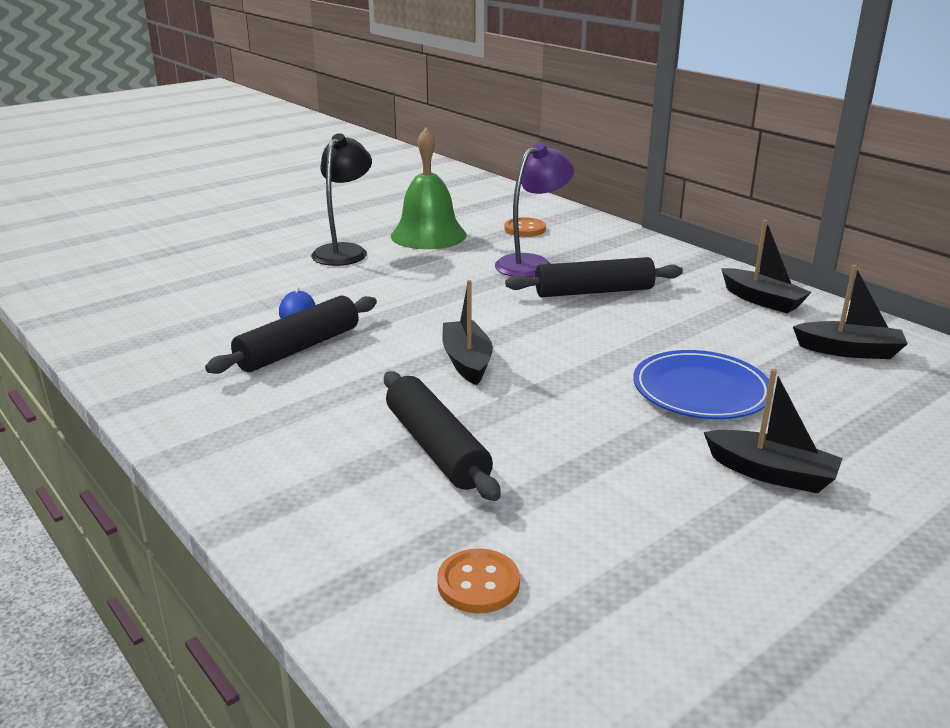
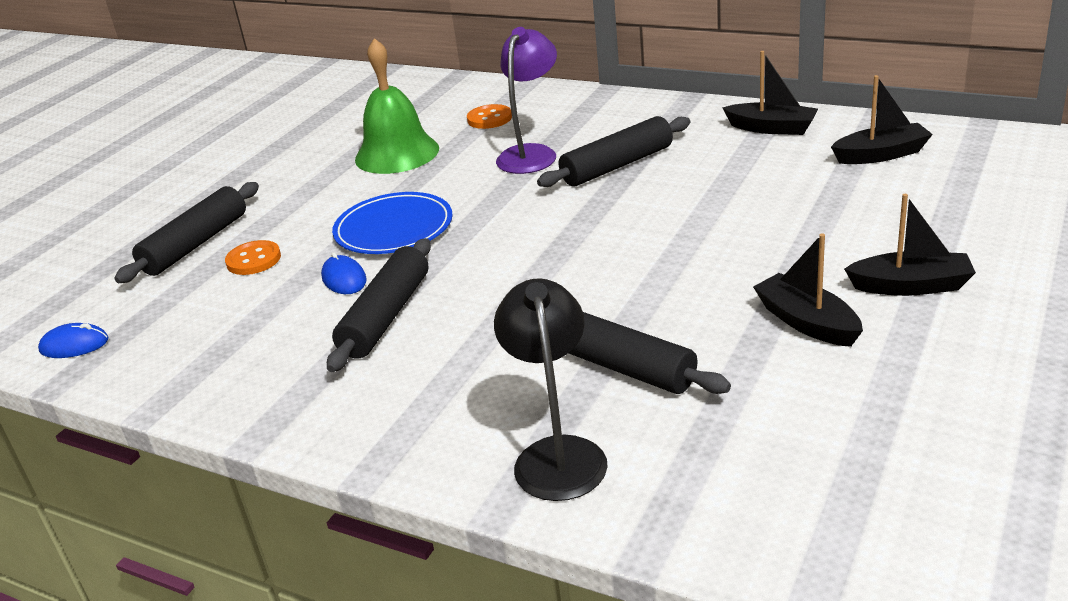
camera: 20 degrees left, 5 degrees up
(77, 299) = (74, 345): none -> blue mouse
(224, 257) = (196, 244): none -> black rolling pin
(344, 251) = (325, 197): black lamp -> black lamp (557, 454)
(467, 361) = (565, 274): black boat -> black boat (807, 322)
(478, 583) = (768, 468): orange button -> orange button (253, 260)
(701, 390) = (794, 231): blue plate -> blue plate (394, 228)

